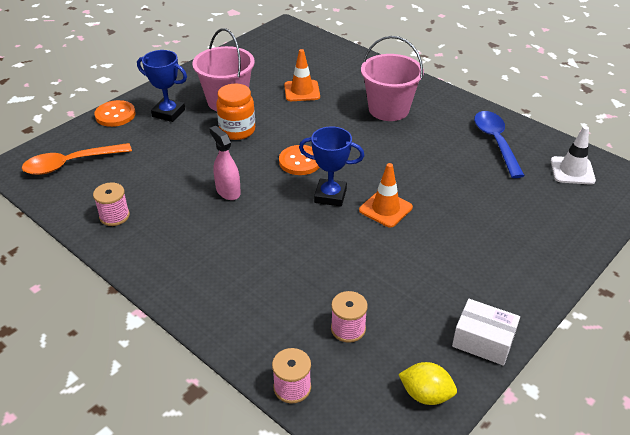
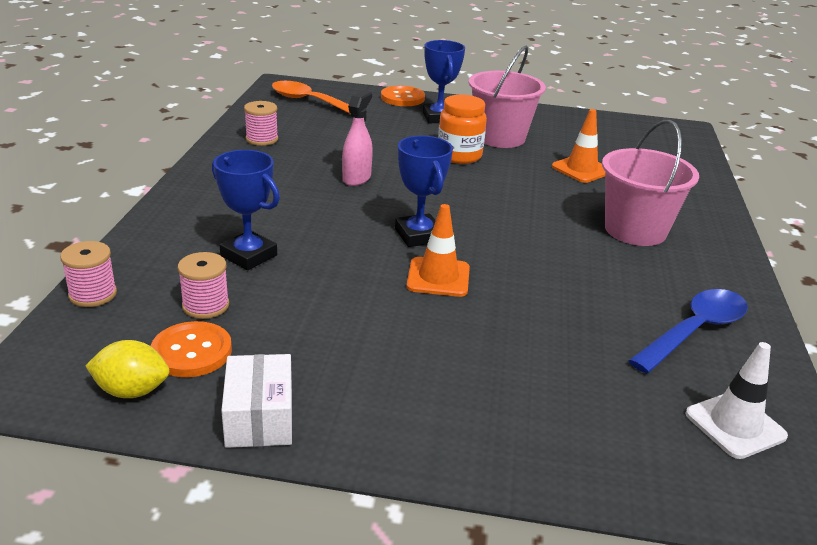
camera: 55 degrees right, 10 degrees down
(297, 285) = (249, 255): none -> blue trophy
(300, 161) = (455, 202): orange button -> orange button (191, 352)
(426, 395) = (132, 391): yellow lemon -> yellow lemon turned 75 degrees counterclockwise

